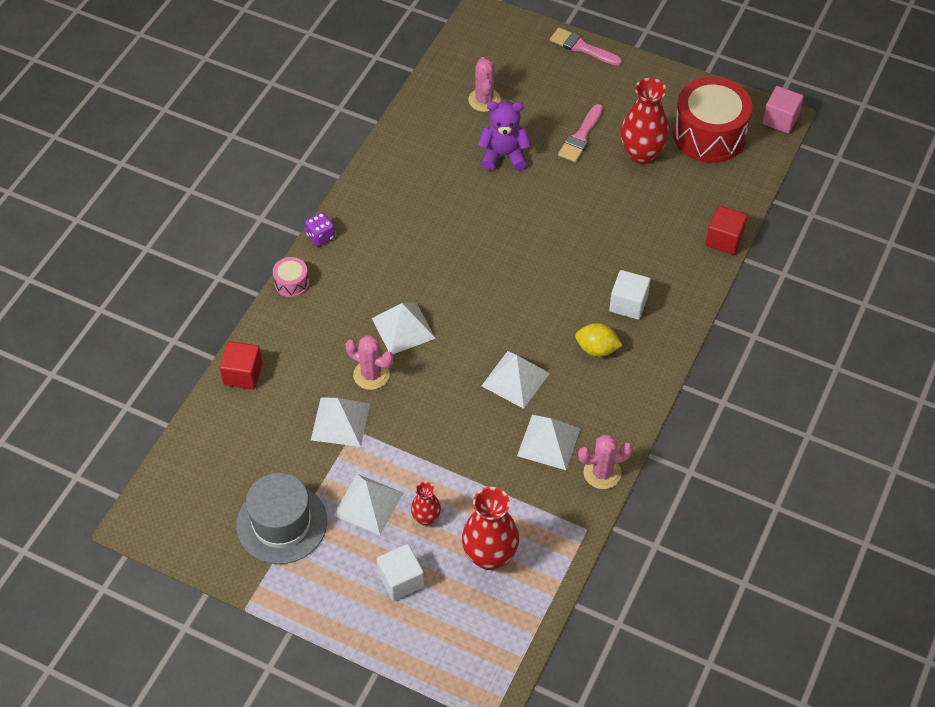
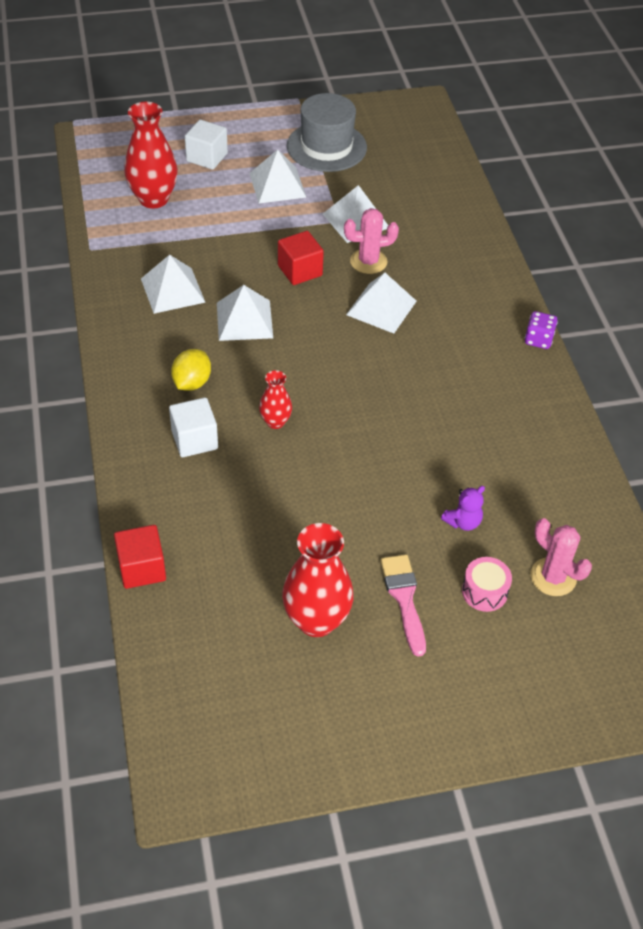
camera: 140 degrees right, 5 degrees down
(243, 374) = (467, 212): red cube -> red cube (300, 271)
(291, 283) = (513, 290): pink drum -> pink drum (484, 592)
(426, 518) = (224, 197): red vase -> red vase (275, 422)
(504, 155) = (463, 522): purple teddy bear -> purple teddy bear, size x0.59
(582, 47) = (521, 734): pink brush -> none
(596, 349) = (192, 382): yellow lemon -> yellow lemon turned 45 degrees counterclockwise
(602, 473) = (107, 291): pink cactus -> none
(709, 135) = (256, 702): red drum -> none
(780, 119) = (179, 791): pink cube -> none

